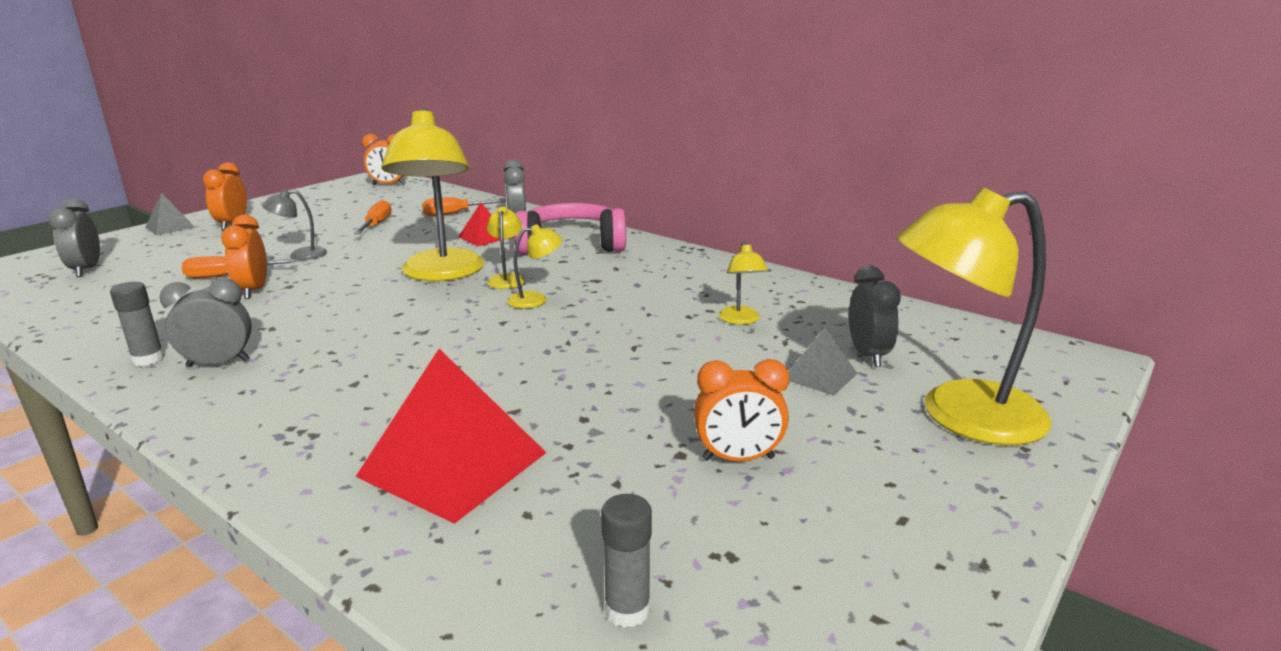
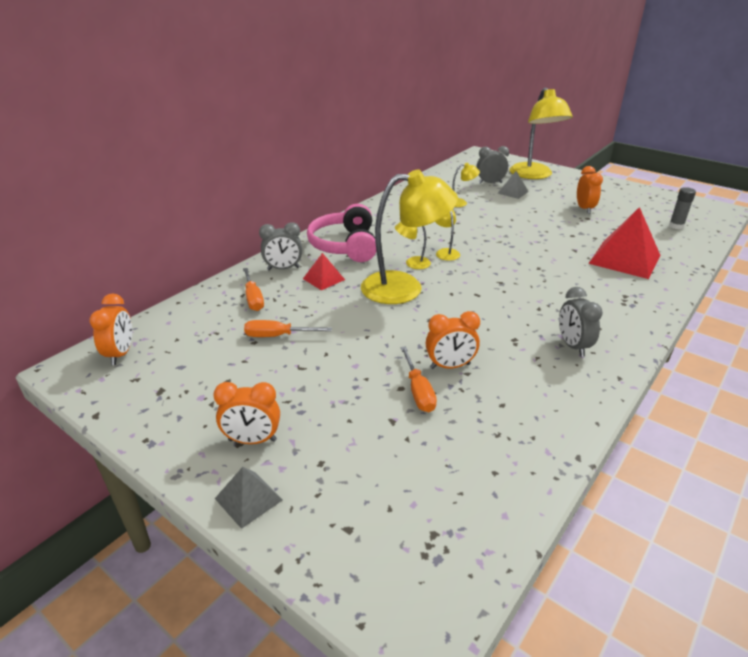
camera: 90 degrees left, 10 degrees up
(86, 270) = (409, 510): grey clock -> none
(148, 359) = (581, 379): grey glue stick -> none
(300, 255) = (362, 362): grey lamp -> none

